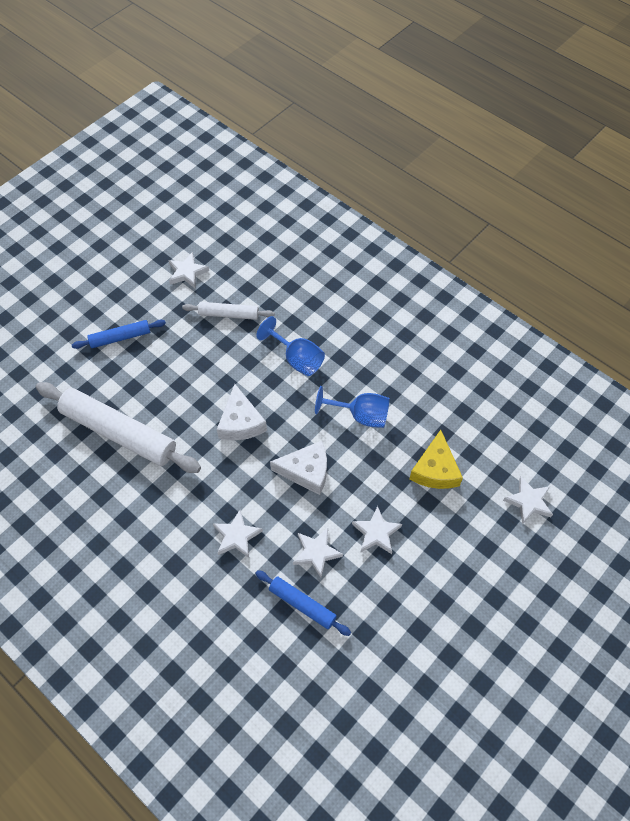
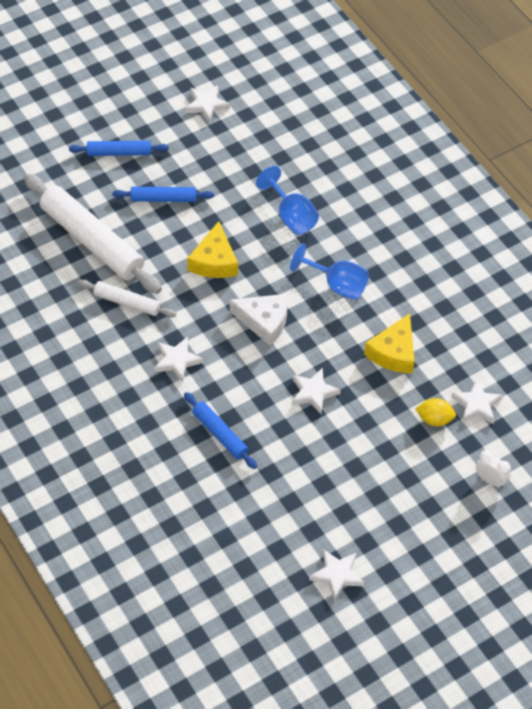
camera: 15 degrees right, 5 degrees down
(174, 372) = (163, 199): none -> blue rolling pin
(228, 314) = (236, 156): white rolling pin -> white rolling pin (127, 302)
(241, 422) = (214, 261): white cheese -> yellow cheese
(316, 553) = (248, 394): white star -> white star (337, 575)
(496, 528) = (434, 419): none -> yellow lemon
(570, 577) = (490, 480): none -> white clock

